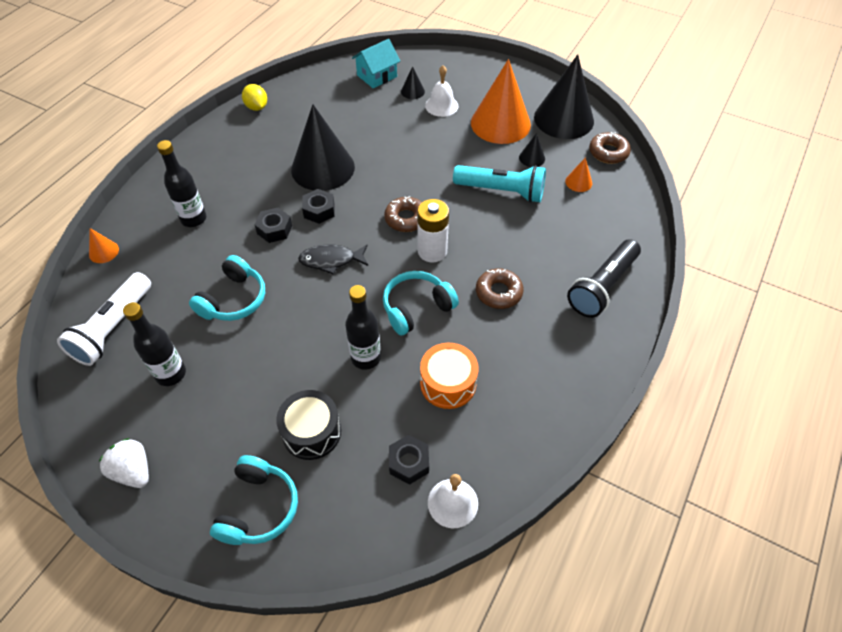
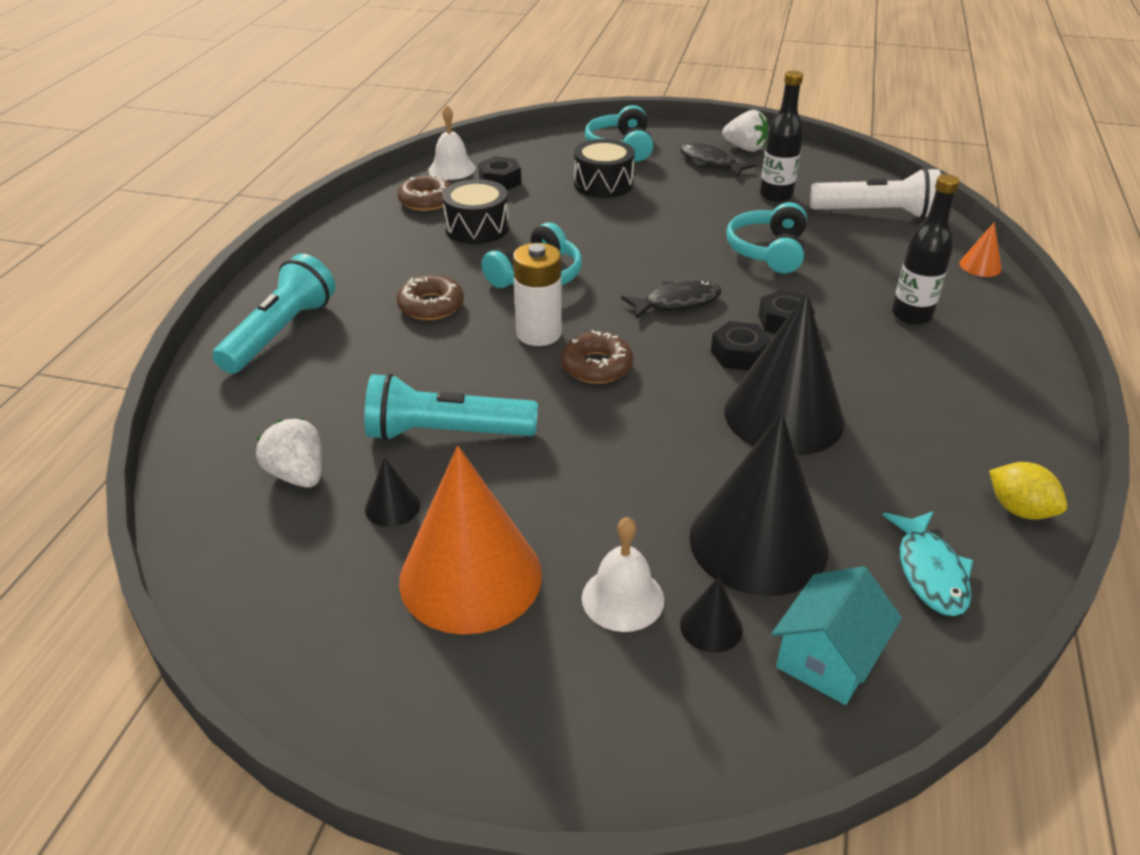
camera: 165 degrees right, 15 degrees down
(113, 328) = (876, 213): white flashlight -> white flashlight turned 90 degrees clockwise
(188, 448) = (710, 163): none -> black fish
(316, 93) = (930, 572): none -> turquoise fish
(366, 357) = (577, 232): black bottle -> none
(448, 383) = (477, 228): orange drum -> black drum
(563, 119) = (317, 620): black cone -> black cone (758, 542)
(578, 182) = (298, 475): orange cone -> white strawberry
(602, 287) = (280, 333): black flashlight -> turquoise flashlight
(608, 152) = (222, 550): brown donut -> brown donut (427, 200)

